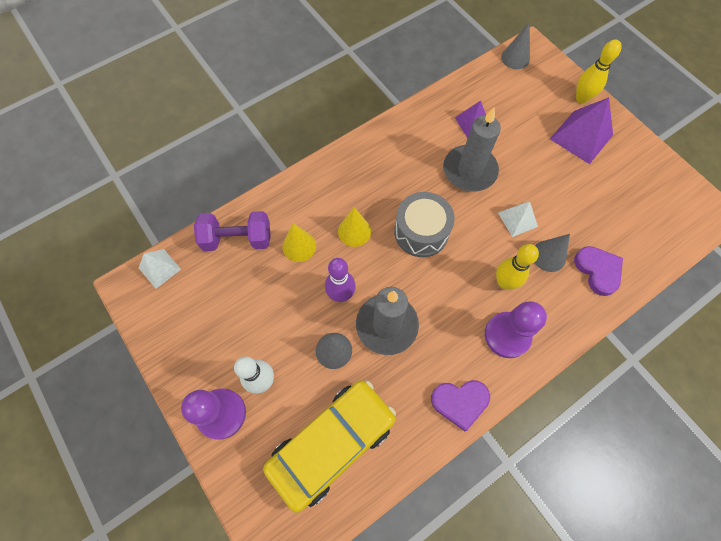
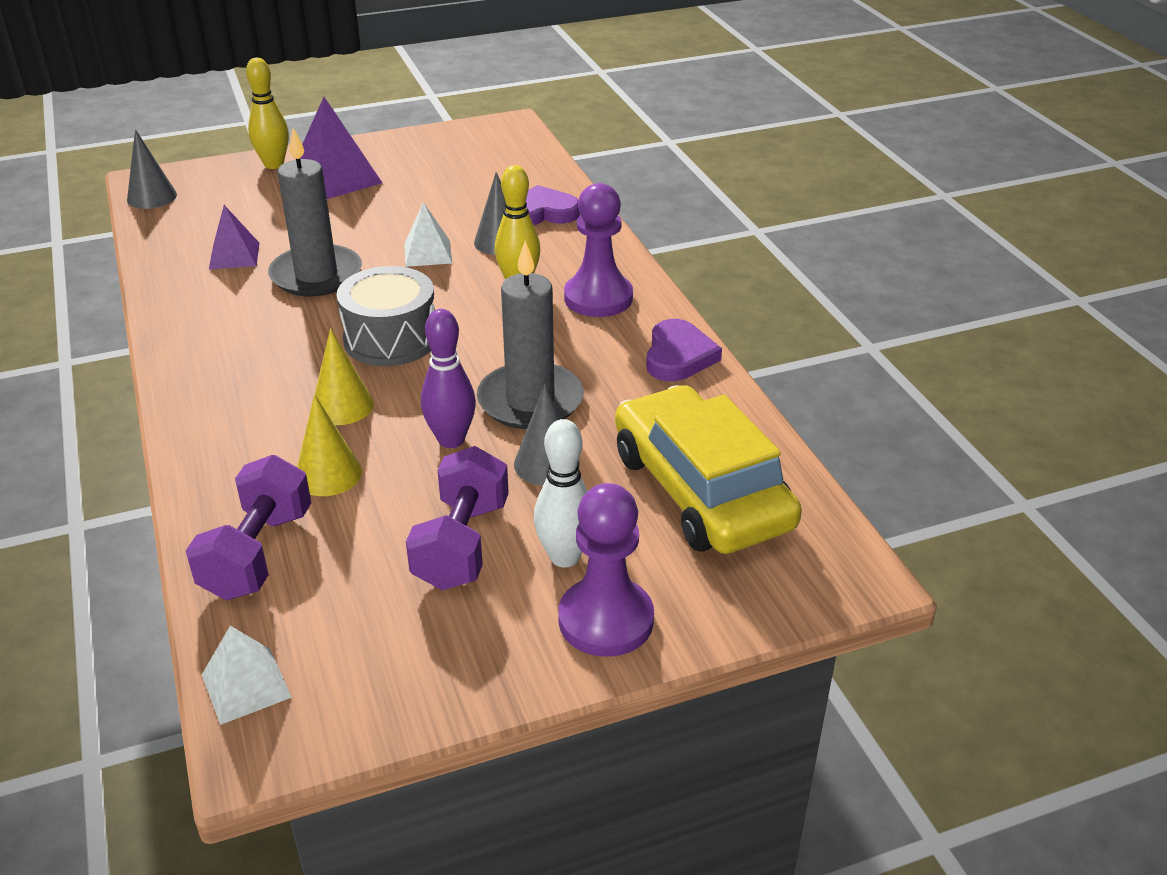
camera: 75 degrees left, 30 degrees down
(261, 327) = (461, 544): none -> purple dumbbell

